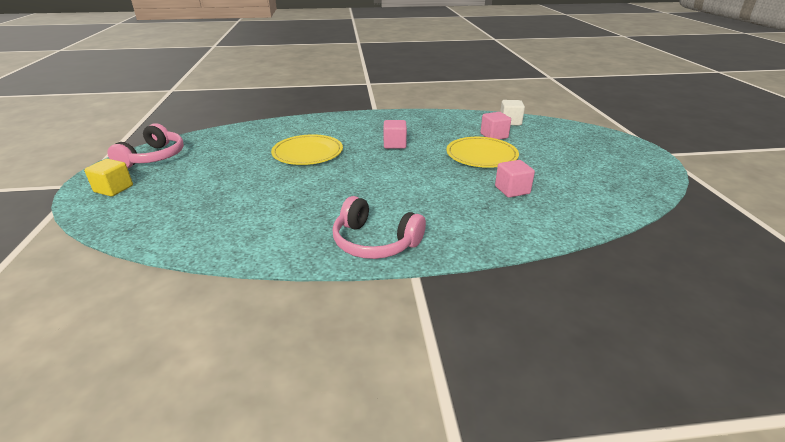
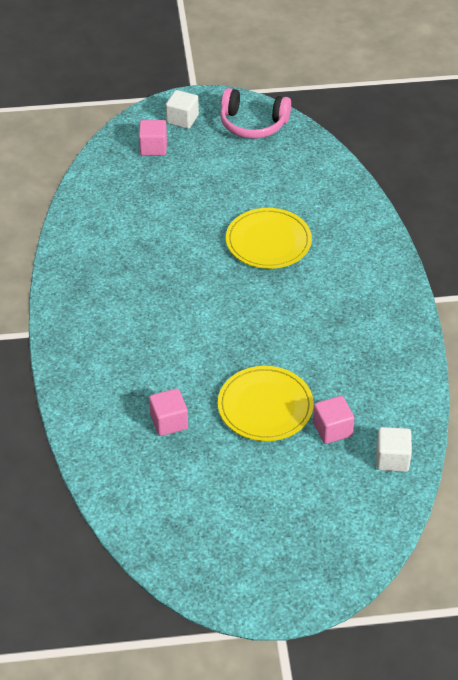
camera: 90 degrees right, 15 degrees up
(114, 189) = (182, 119): yellow cube -> white cube
(374, 242) = (76, 306): pink headphones -> none
(394, 144) = (296, 320): pink cube -> pink cube (153, 148)

